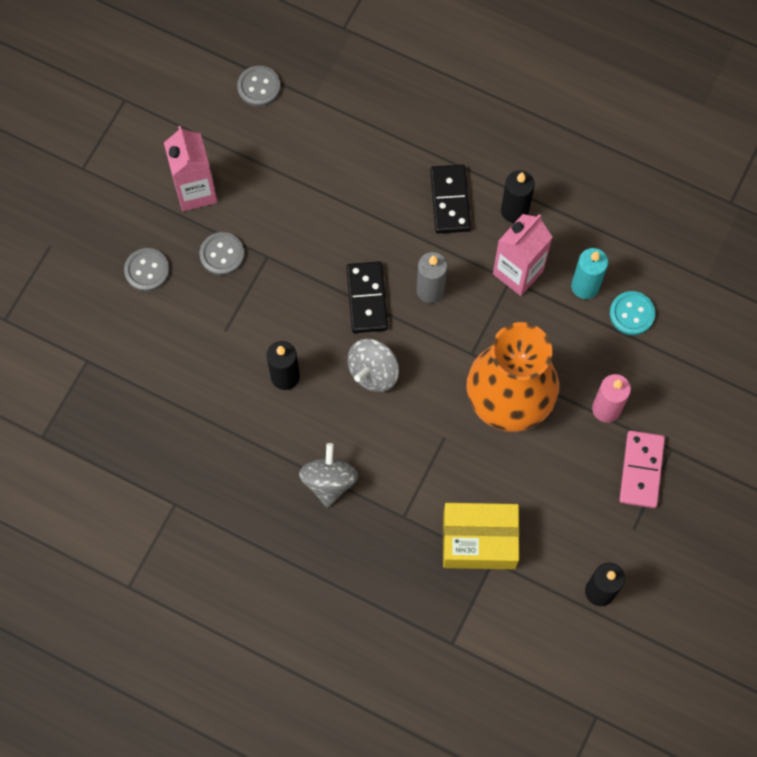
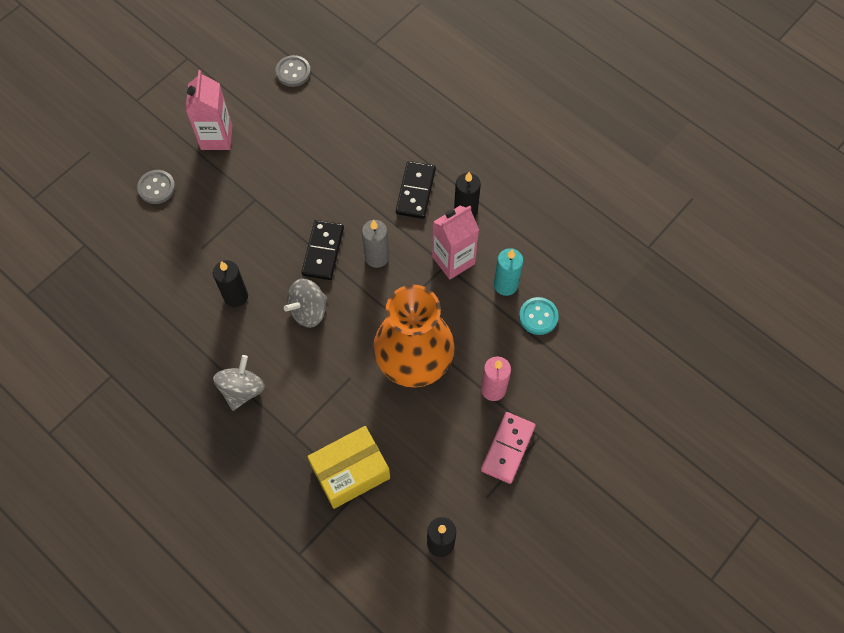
camera: 15 degrees right, 5 degrees down
(222, 254) = (219, 189): grey button -> none
(479, 541) = (350, 472): yellow box -> yellow box turned 45 degrees counterclockwise

